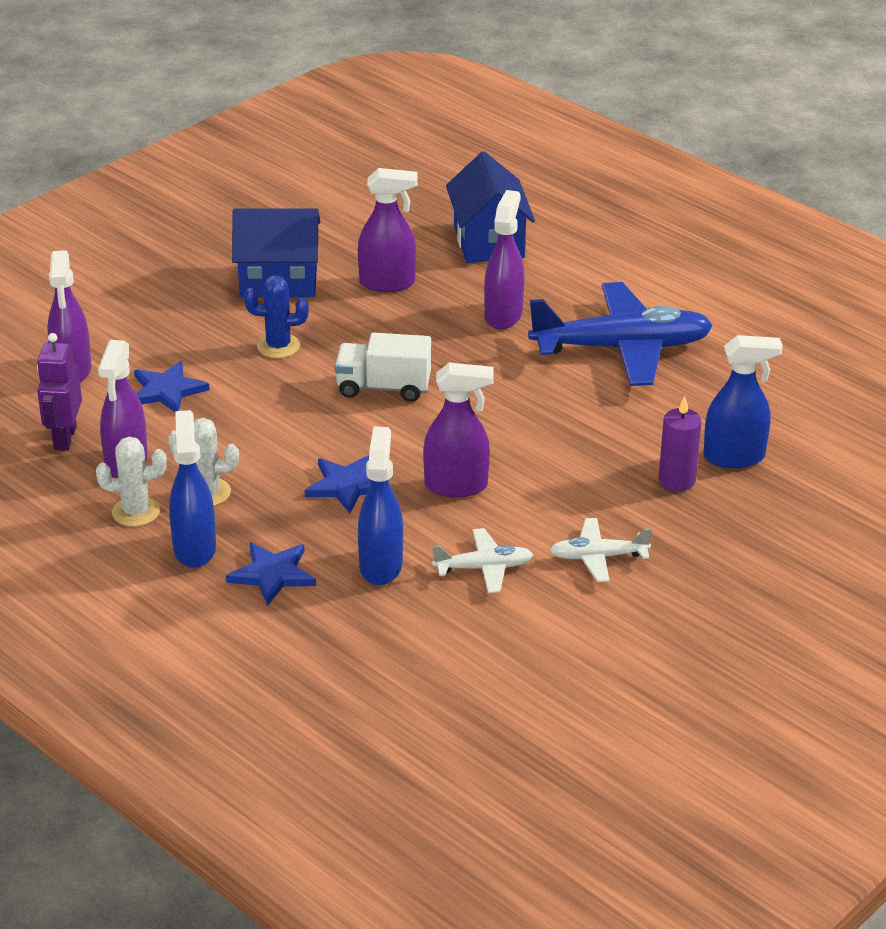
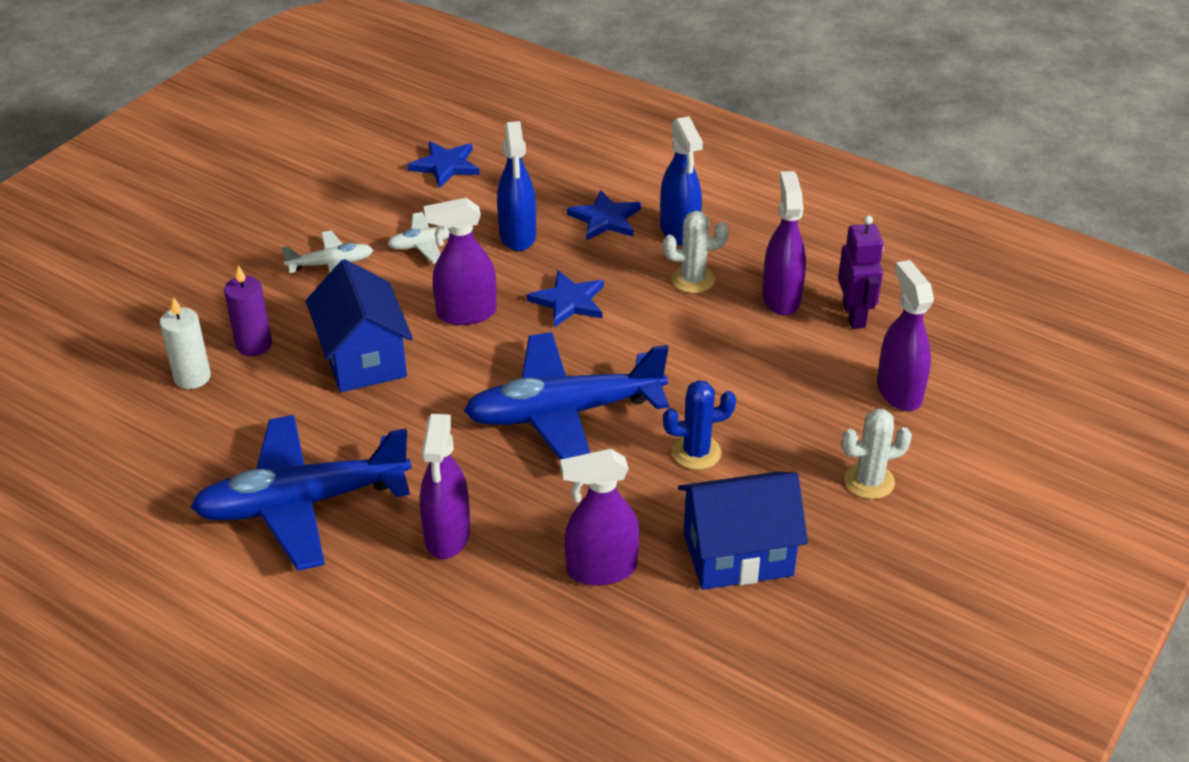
camera: 170 degrees right, 5 degrees up
(136, 512) = (746, 255): white cactus -> white cactus (869, 481)
(167, 390) = (787, 380): blue star -> blue star (445, 166)
(383, 387) = (564, 413): white truck -> blue plane
(489, 242) = (483, 669): blue house -> blue house (363, 358)
(734, 457) = (192, 377): blue spray bottle -> white candle

